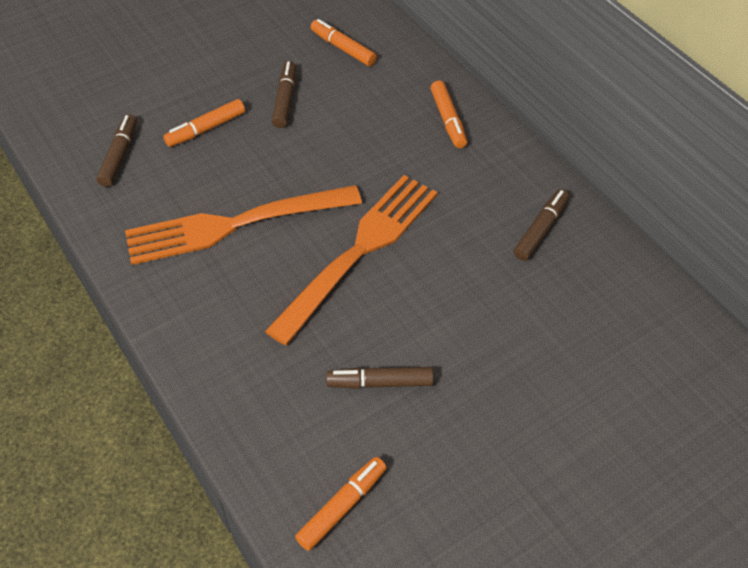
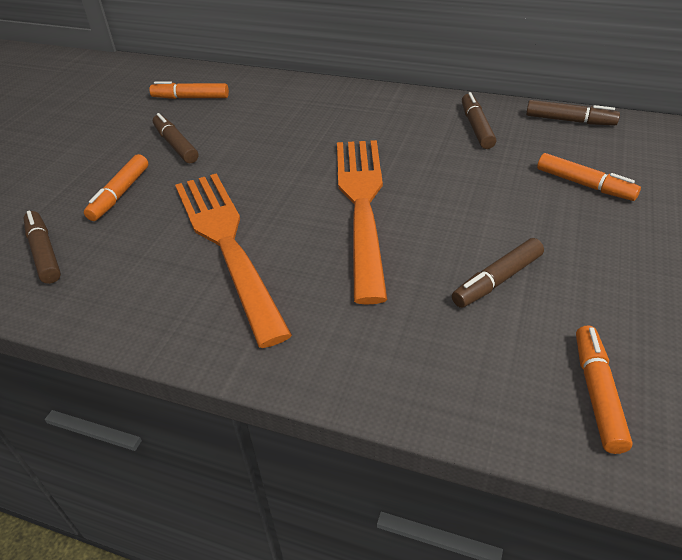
camera: 35 degrees left, 10 degrees down
(234, 224) = (227, 244): orange fork -> orange fork turned 120 degrees clockwise
(448, 120) = (327, 101): orange marker -> orange marker (584, 185)
(634, 275) = (569, 121): none -> brown marker

